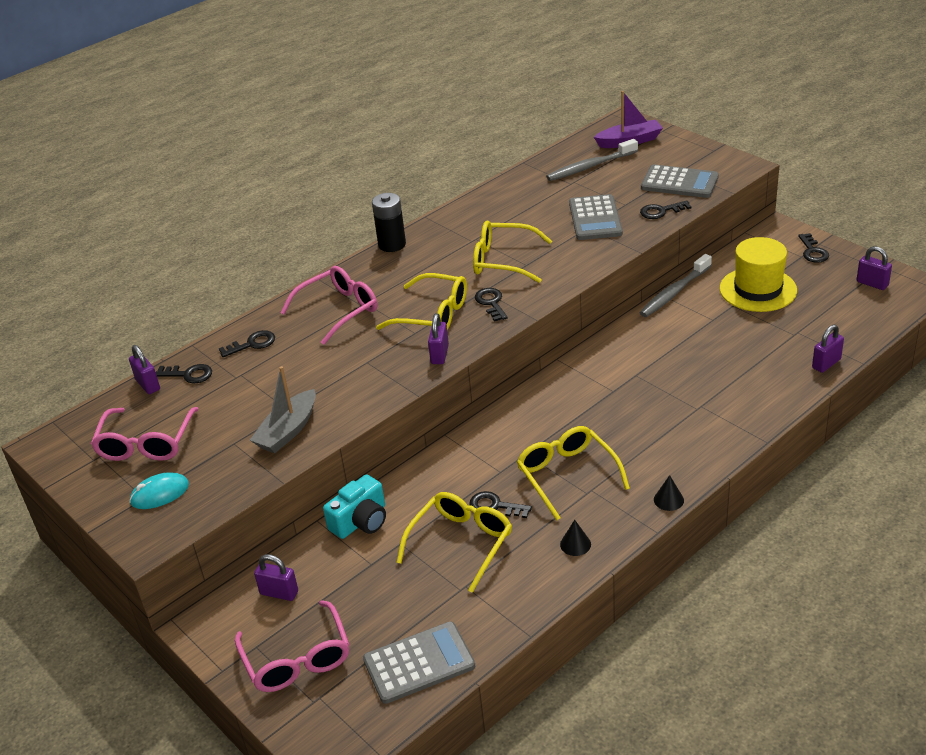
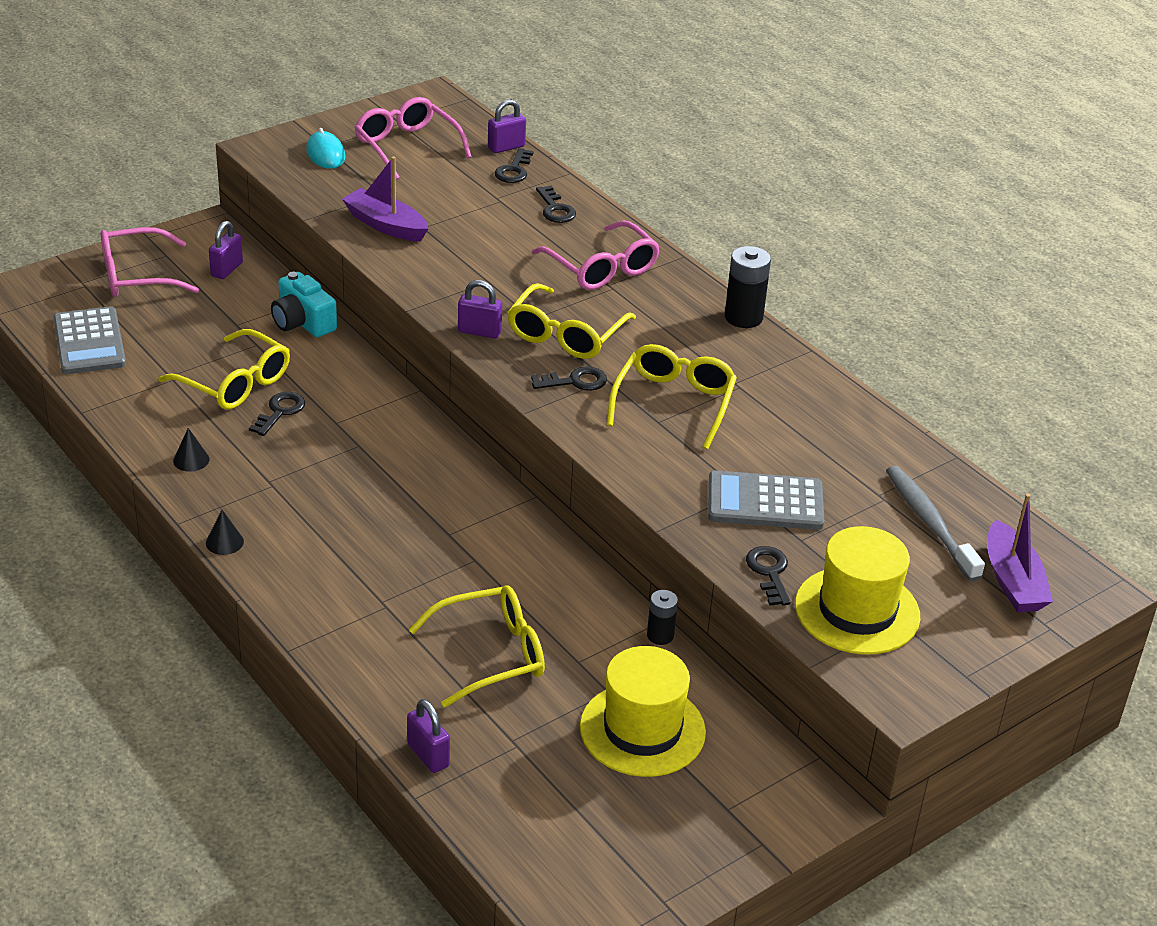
camera: 90 degrees right, 0 degrees up
(146, 443) = (407, 147): pink glasses -> pink glasses turned 45 degrees clockwise
(288, 431) = (386, 225): grey boat -> purple boat
(567, 475) = (305, 471): yellow glasses -> yellow glasses (491, 654)
(674, 292) = (660, 635): grey toothbrush -> black battery
(679, 182) = (857, 611): grey calculator -> yellow hat
(813, 251) = (738, 827): black key -> none
(872, 284) = (620, 875): purple padlock -> none

